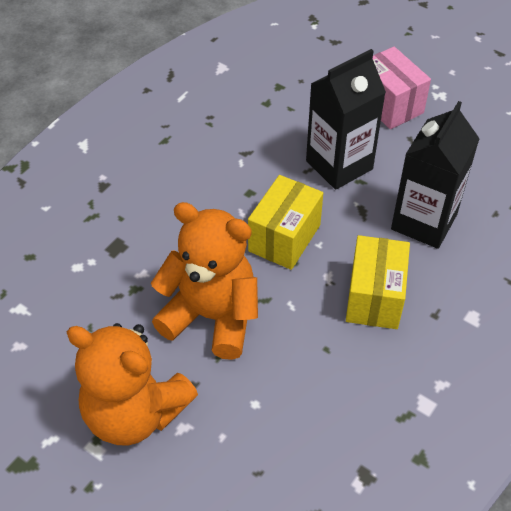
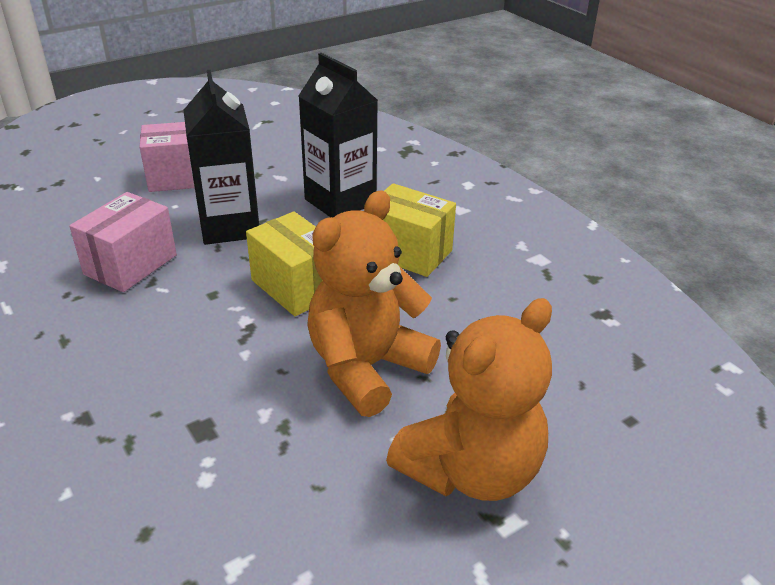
camera: 70 degrees left, 15 degrees down
(258, 132) = (130, 265): none -> pink box

